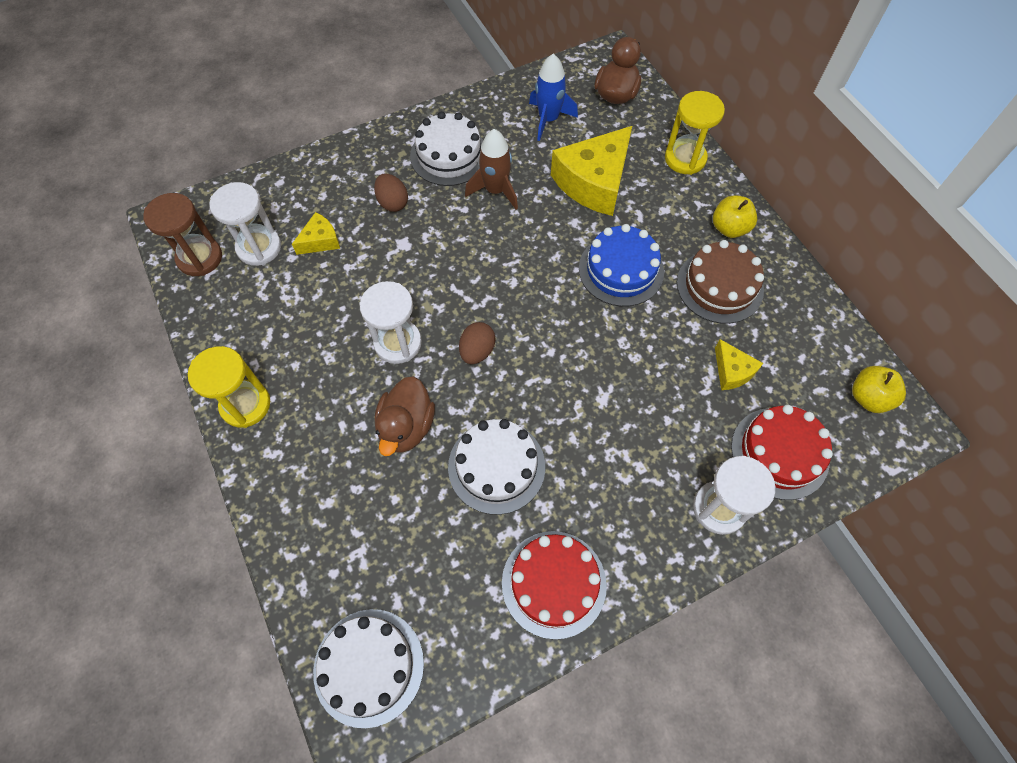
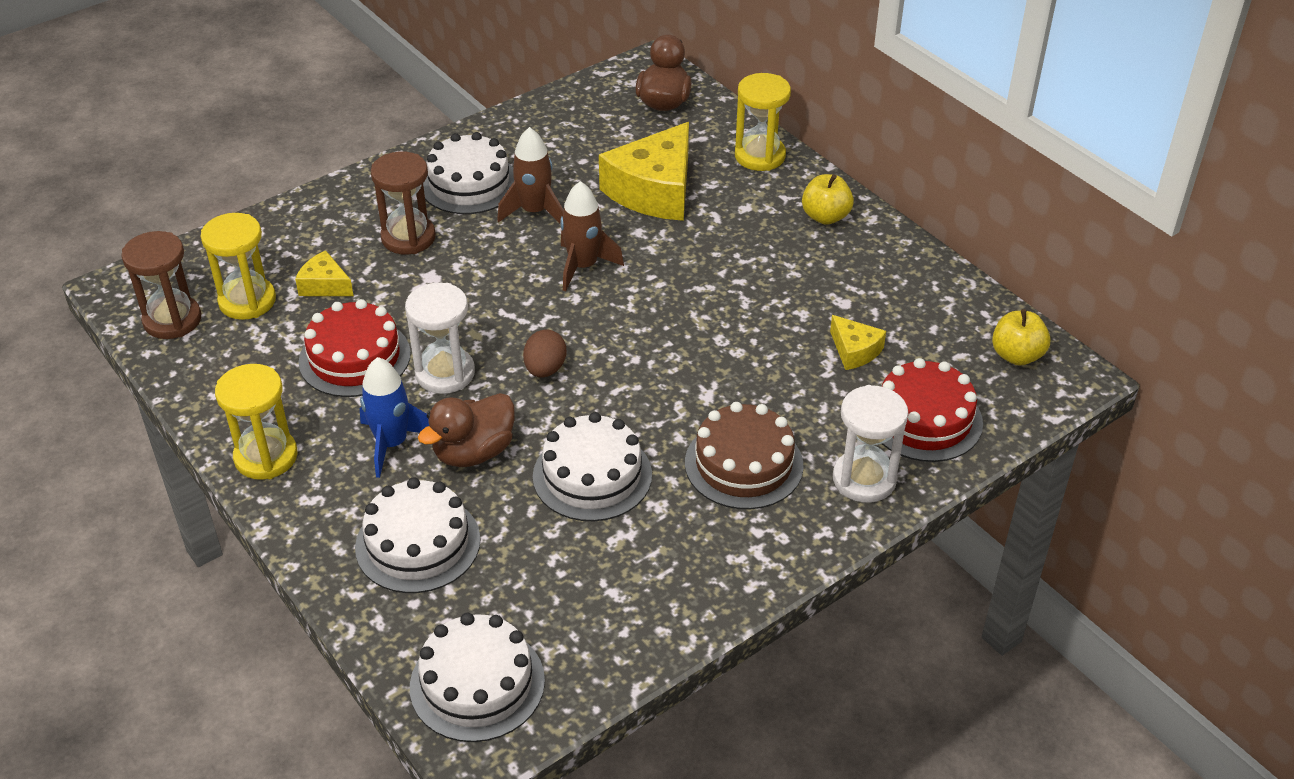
camera: 10 degrees left, 20 degrees down
(259, 247) = (247, 301): white hourglass -> yellow hourglass
(320, 240) = (324, 285): yellow cheese -> yellow cheese turned 105 degrees counterclockwise
(347, 513) = (418, 543): none -> white cake
(392, 202) = (408, 238): brown egg -> brown hourglass
(406, 427) = (474, 452): brown duck -> brown duck turned 45 degrees clockwise
(524, 251) = (583, 267): none -> brown rocket
(548, 119) = (585, 135): blue rocket -> blue rocket (392, 444)
(554, 583) = (684, 575): red cake -> red cake (355, 357)
(621, 270) = (704, 271): blue cake -> none
(719, 286) = (825, 273): brown cake -> brown cake (744, 464)

